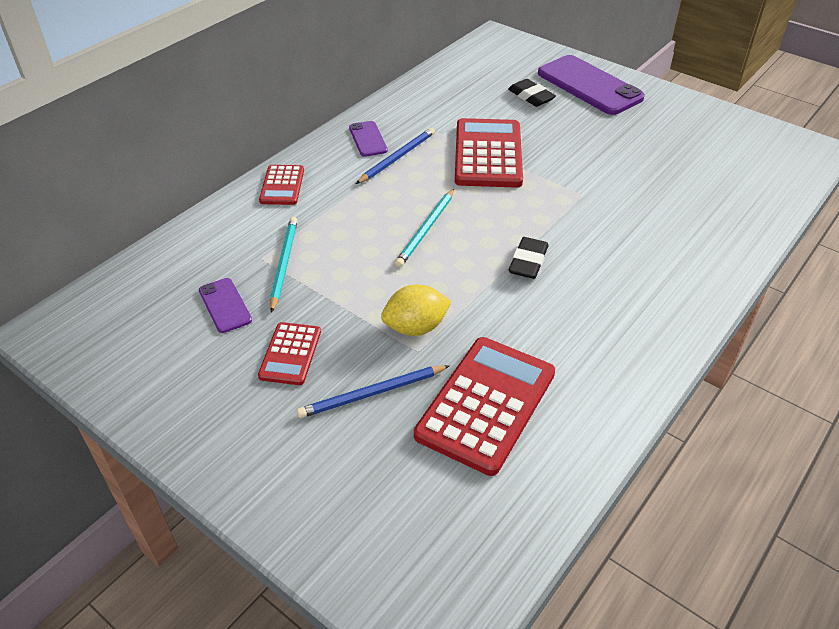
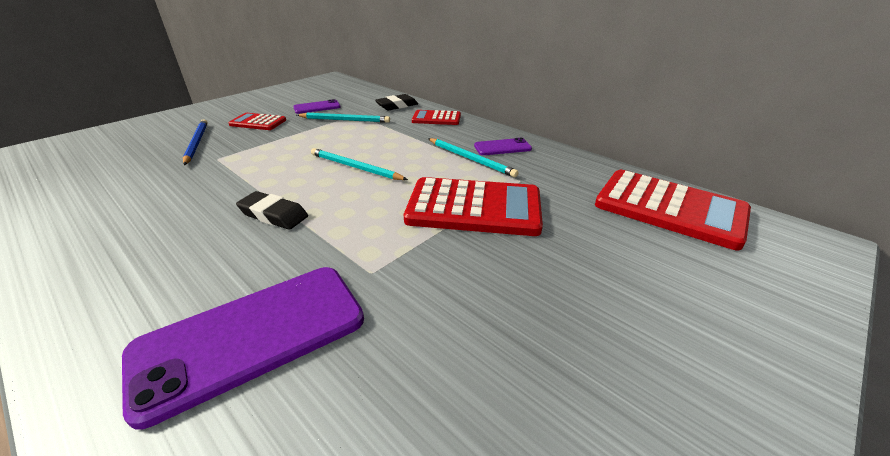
camera: 95 degrees right, 10 degrees down
(397, 157) = (471, 159): blue pencil -> turquoise pencil
(415, 327) = (240, 158): yellow lemon -> none
(486, 404) = (134, 179): red calculator -> red calculator (669, 208)
(531, 96) = (629, 257): black eraser -> black eraser (397, 106)
(589, 85) = (707, 336): purple phone -> purple phone (251, 336)

